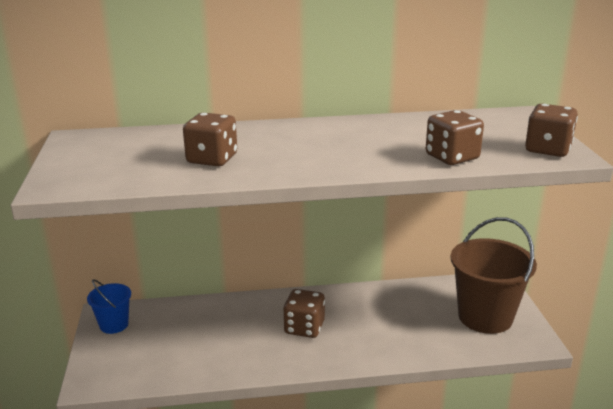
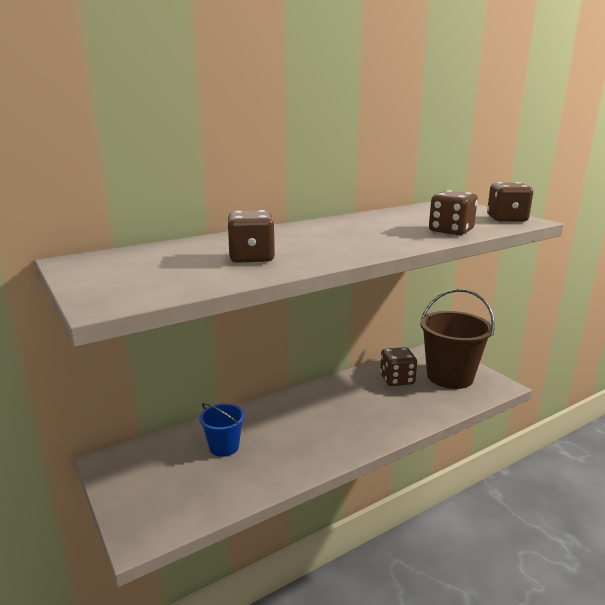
camera: 25 degrees left, 5 degrees down
(114, 325) = (126, 469): blue bucket -> blue bucket (224, 447)
(304, 328) = (318, 421): brown dice -> brown dice (397, 379)

